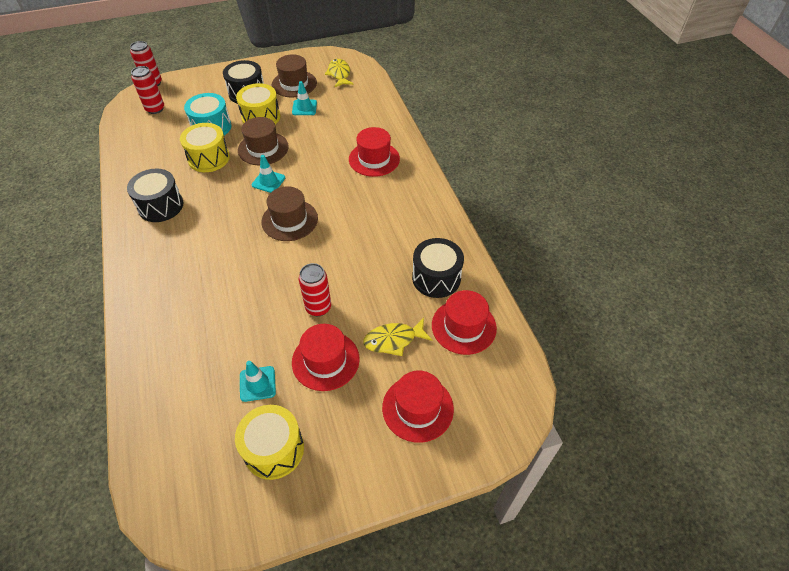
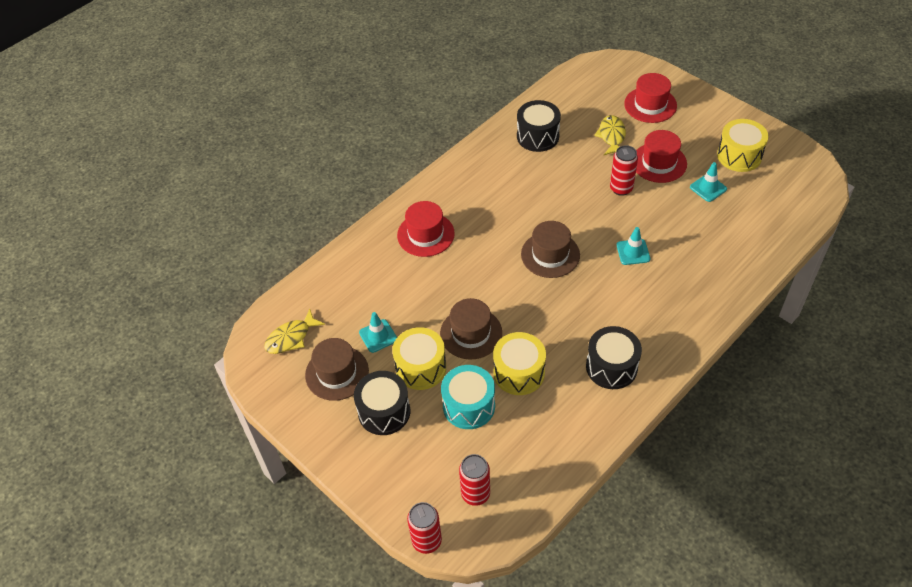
camera: 115 degrees left, 0 degrees up
(268, 181) = (514, 299): turquoise traffic cone -> turquoise traffic cone (633, 252)
(393, 340) = (612, 136): yellow fish -> yellow fish turned 135 degrees counterclockwise
(463, 326) = (569, 107): red hat -> none

